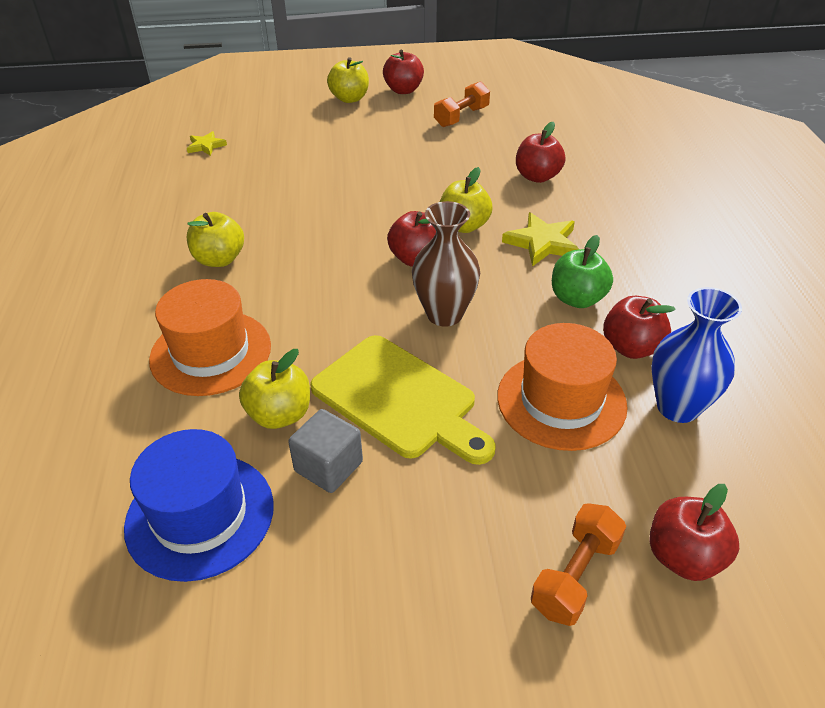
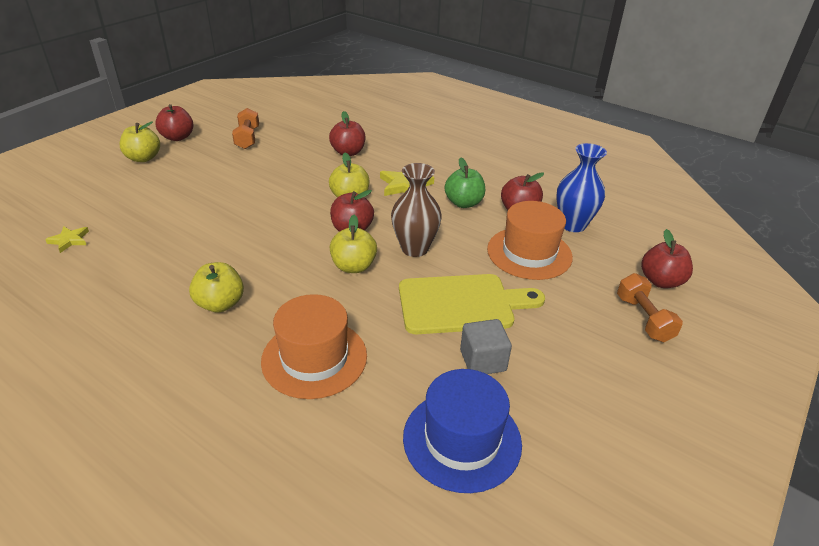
camera: 50 degrees left, 5 degrees down
(280, 414) = (415, 357): yellow apple -> yellow apple (353, 266)

